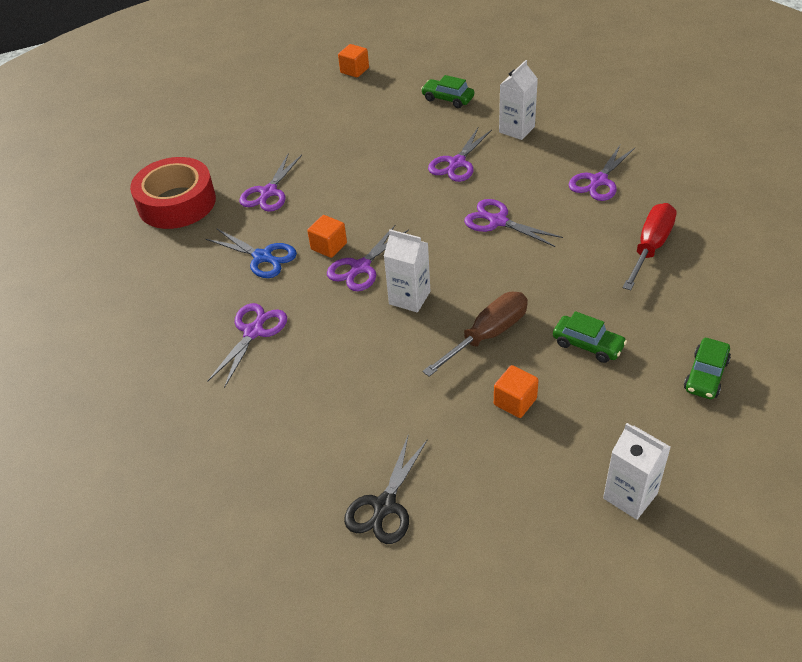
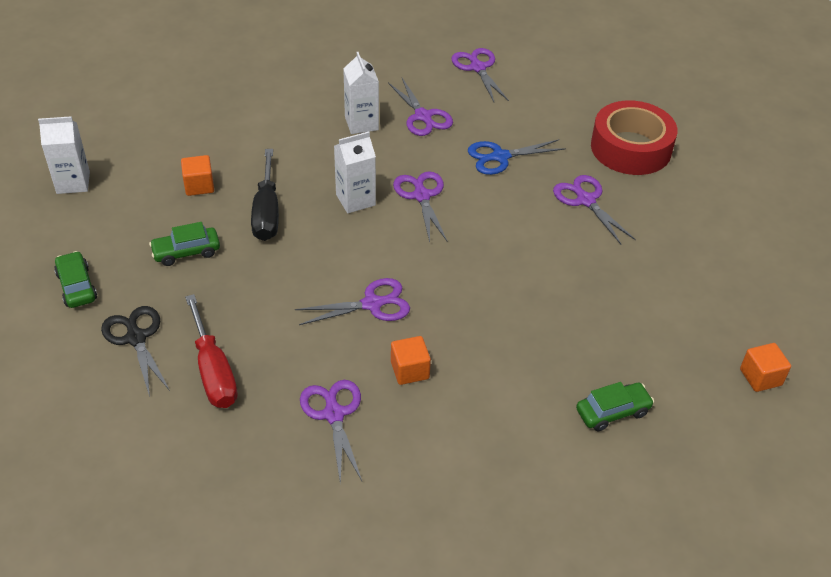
camera: 125 degrees right, 0 degrees up
(329, 246) = (469, 194): orange cube -> orange cube (410, 370)
(384, 506) = (215, 95): black scissors -> black scissors (136, 337)
(457, 163) = (486, 337): purple scissors -> purple scissors (477, 67)
(487, 335) = (267, 212): brown screwdriver -> black screwdriver
(516, 129) = (489, 423): white carton -> white carton (361, 123)

